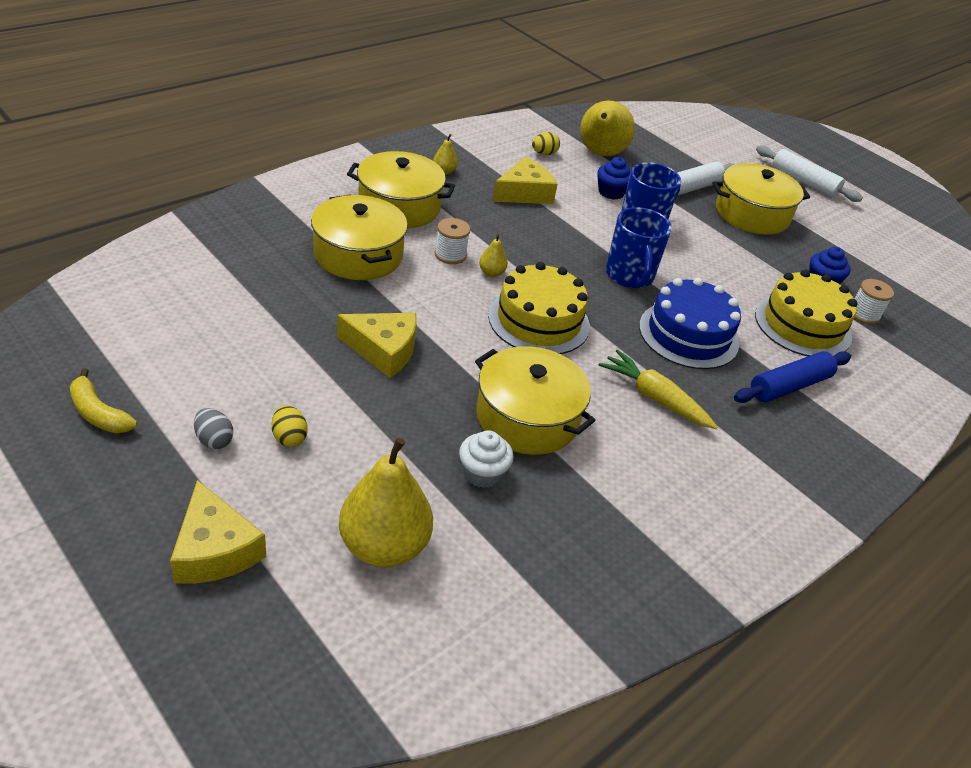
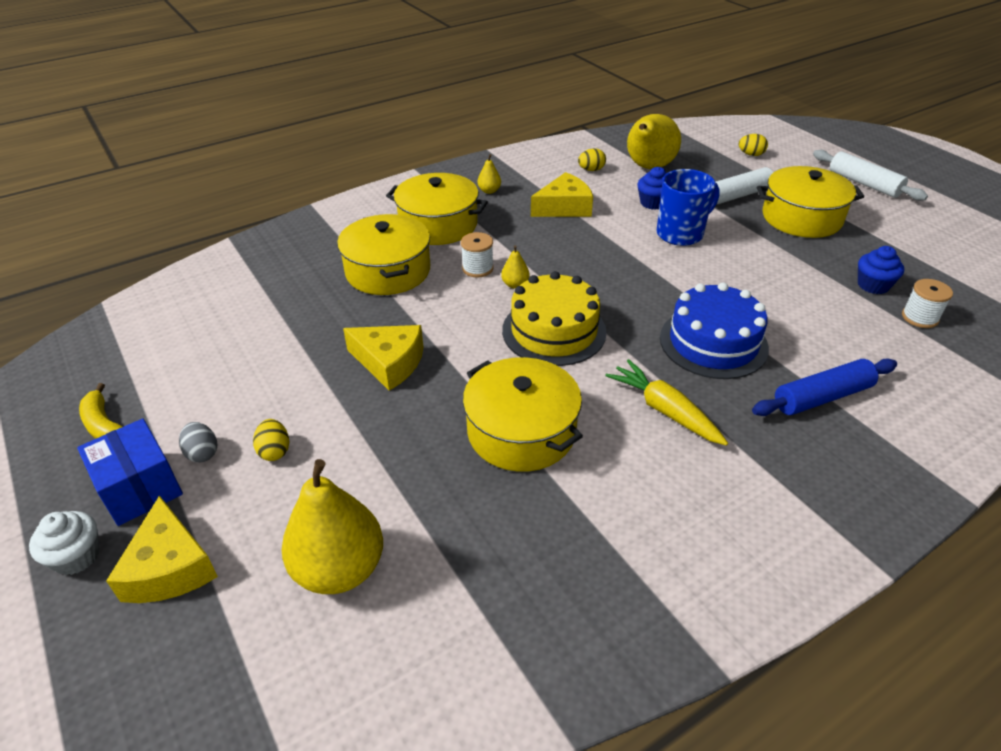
camera: 15 degrees right, 0 degrees up
(158, 475) = (140, 488): none -> blue box
(482, 473) = (461, 491): white cupcake -> white cupcake (76, 556)
(629, 276) = (658, 284): blue mug -> none
(696, 146) = (751, 154): none -> yellow egg
(802, 325) = (845, 330): yellow cake -> none

